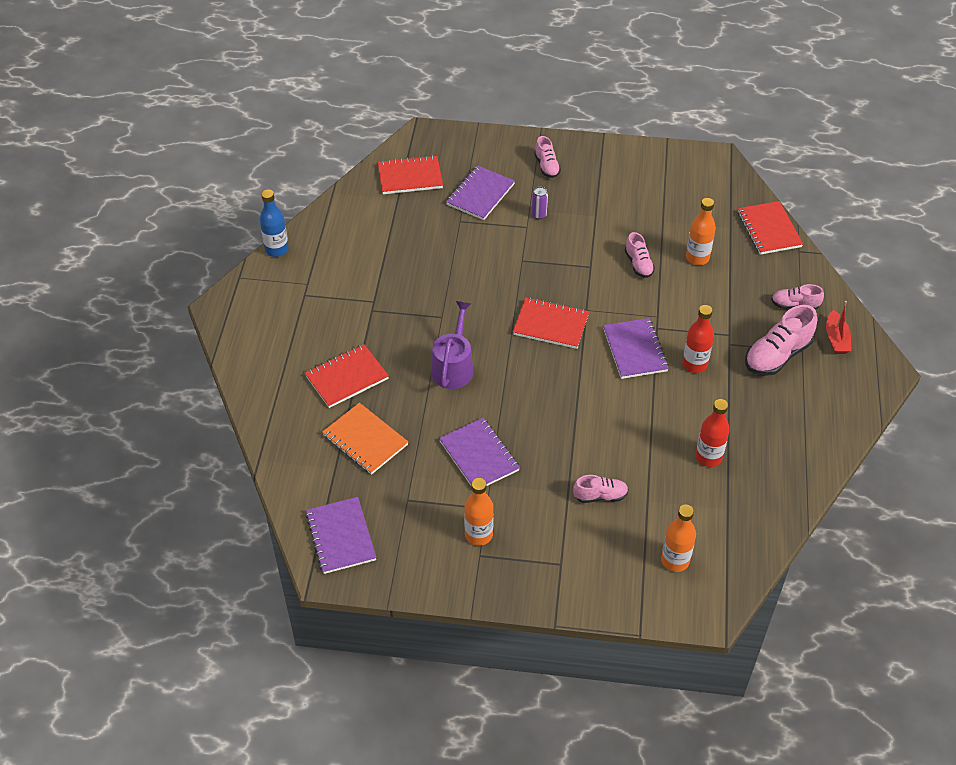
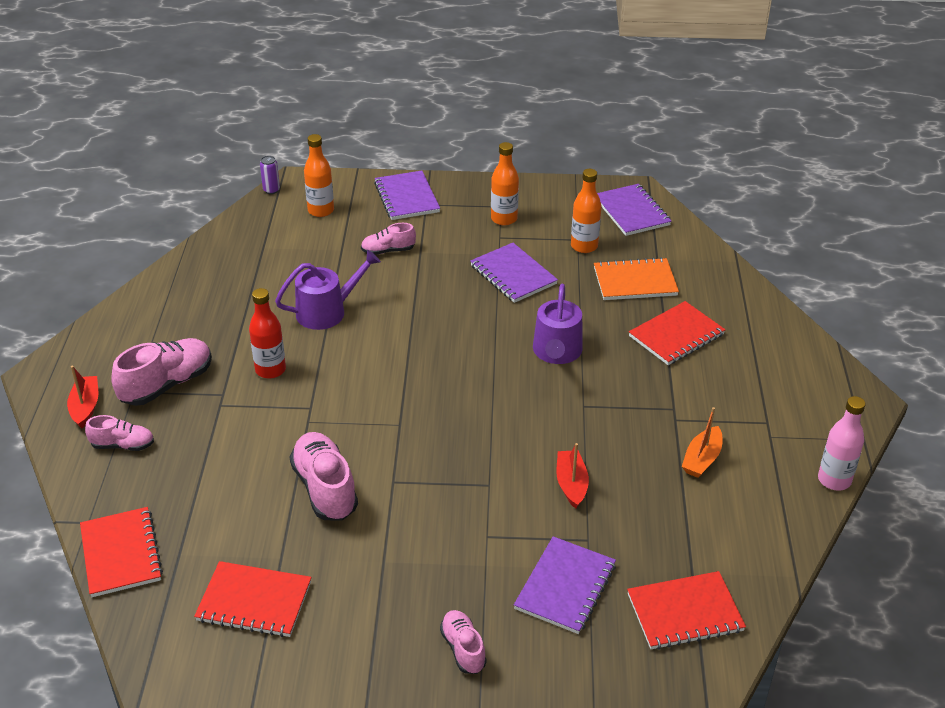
camera: 175 degrees right, 10 degrees down
(277, 249) = (834, 480): blue bottle -> pink bottle
(365, 269) = (702, 459): none -> orange boat
(365, 440) = (635, 281): orange notebook -> orange notebook turned 45 degrees counterclockwise
(463, 257) = (571, 484): none -> red boat
(539, 215) = (470, 557): purple can -> purple can (271, 190)
(551, 325) = (444, 404): red notebook -> red notebook (254, 601)
(635, 350) = (341, 381): purple notebook -> purple notebook (406, 197)
(638, 264) = (325, 488): pink shoe -> pink shoe, size x1.72
(654, 422) = (327, 311): none -> purple watering can
(697, 258) = (239, 503): orange bottle -> orange bottle (584, 246)
(708, 457) = (273, 285): red bottle -> none

